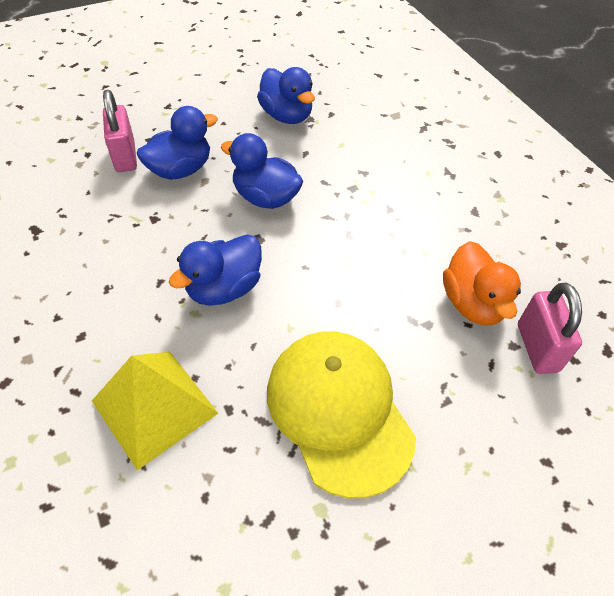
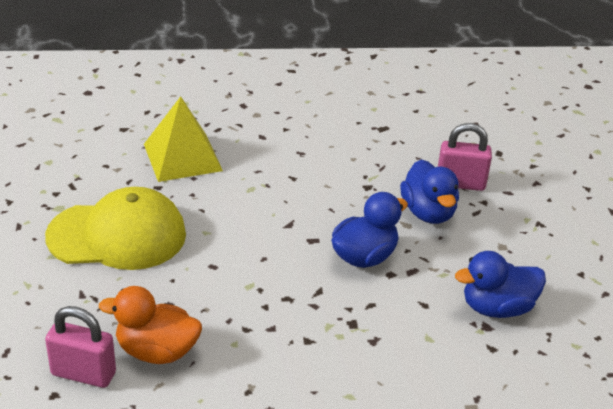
camera: 110 degrees right, 15 degrees down
(224, 288) = (266, 207): blue duck -> none

